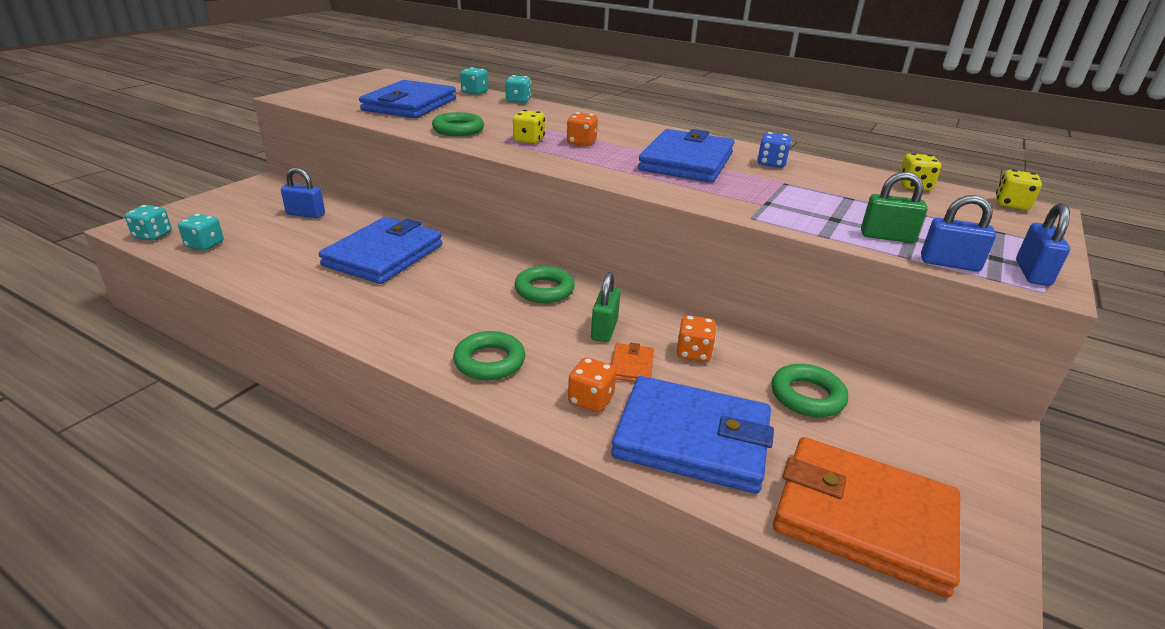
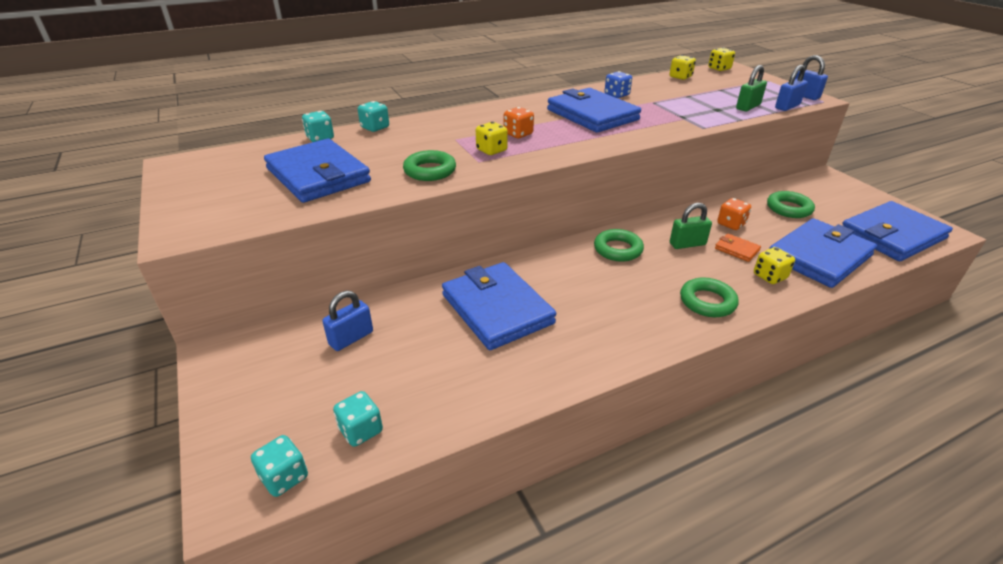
camera: 55 degrees left, 5 degrees up
(591, 400) = (769, 276): orange dice -> yellow dice
(604, 329) = (687, 244): green padlock -> green padlock turned 60 degrees counterclockwise
(863, 518) = (892, 235): orange wallet -> blue wallet

